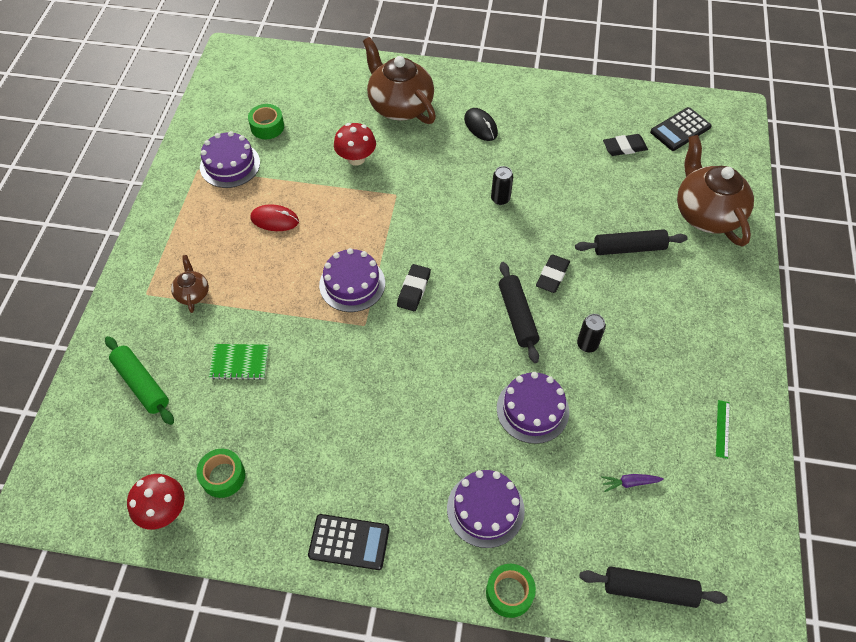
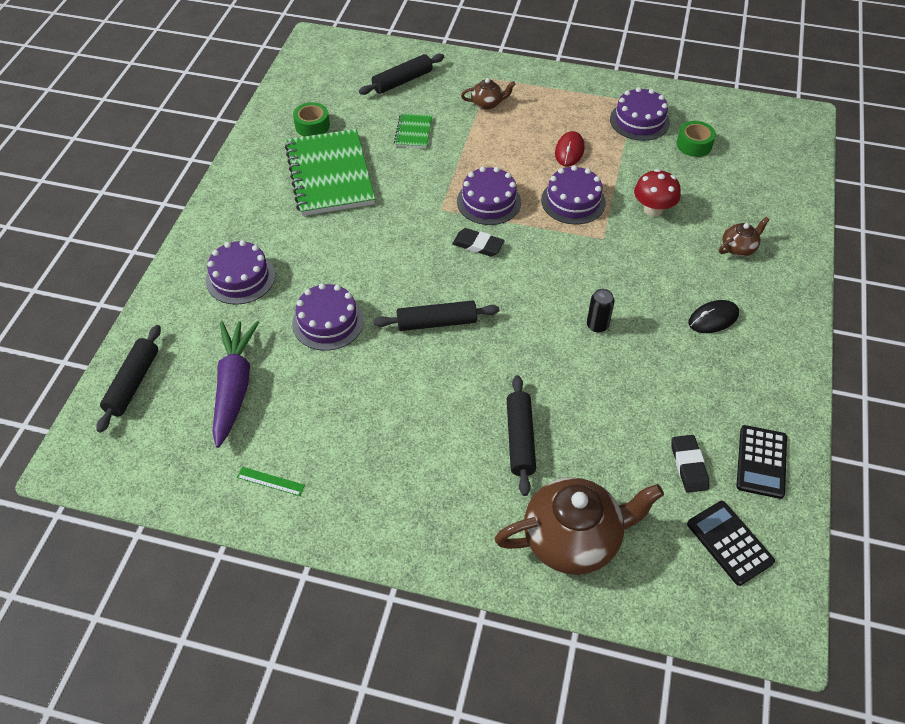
camera: 95 degrees right, 5 degrees down
(141, 384) = (402, 81): green rolling pin -> black rolling pin
(164, 510) = (293, 98): red mushroom -> none
(313, 441) = (330, 175): none -> green notebook
(348, 216) = (573, 201): none -> purple cake
(349, 542) = (238, 193): black calculator -> black calculator (761, 462)
(399, 106) = (739, 248): brown teapot -> brown teapot, size x0.47
(509, 593) = (165, 286): green tape -> none
(552, 275) = (486, 359): black eraser -> none
(587, 344) = (394, 377): black can -> none
(629, 483) = (234, 387): purple carrot -> purple carrot, size x2.47

